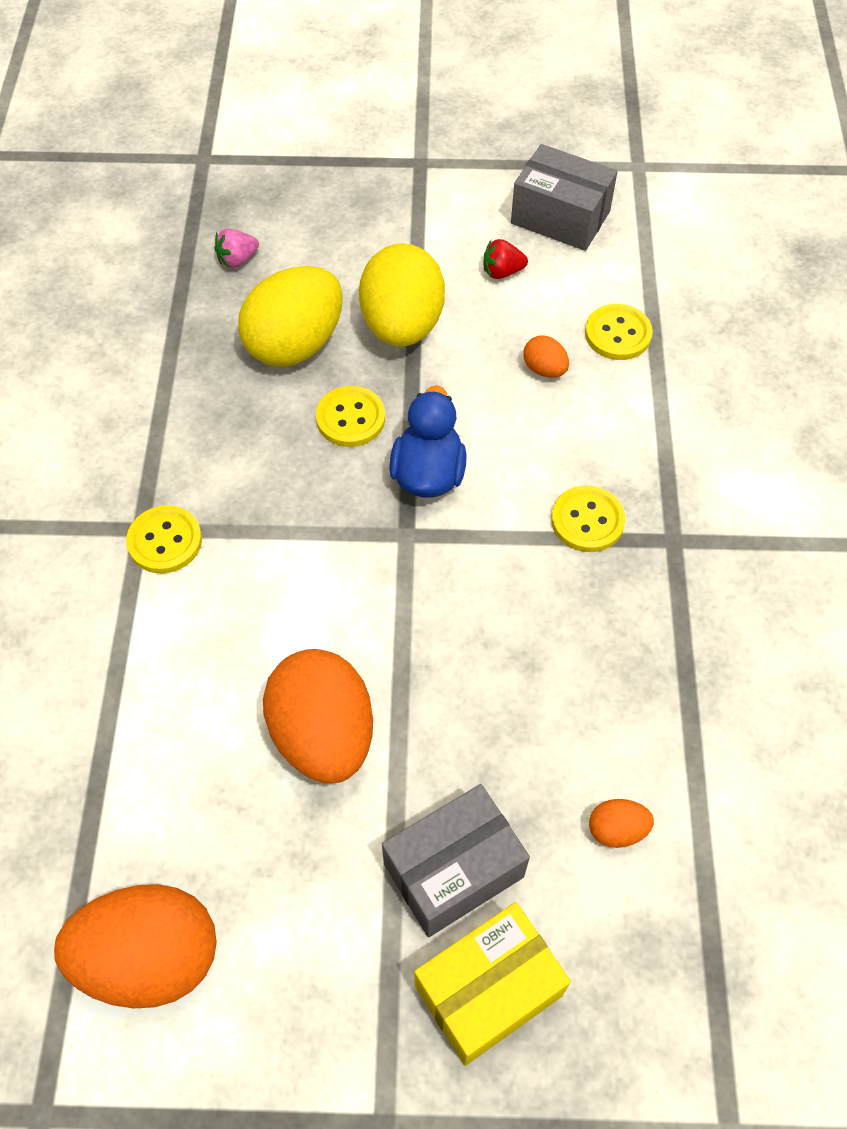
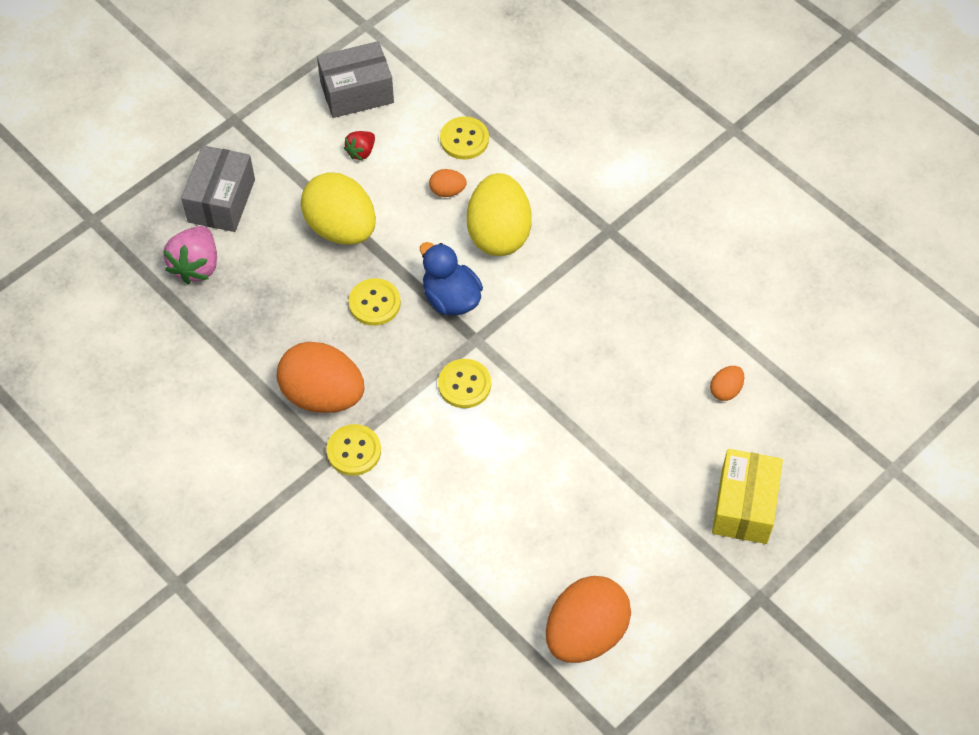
camera: 45 degrees left, 0 degrees up
(237, 260) = (196, 266): pink strawberry -> pink strawberry, size x1.75
(295, 344) = (293, 287): yellow egg -> yellow egg (498, 233)
(323, 735) = (548, 469): orange egg -> orange egg (323, 395)
(453, 870) = (675, 472): grey box -> grey box (221, 201)
(587, 520) = (558, 255): yellow button -> yellow button (464, 384)

